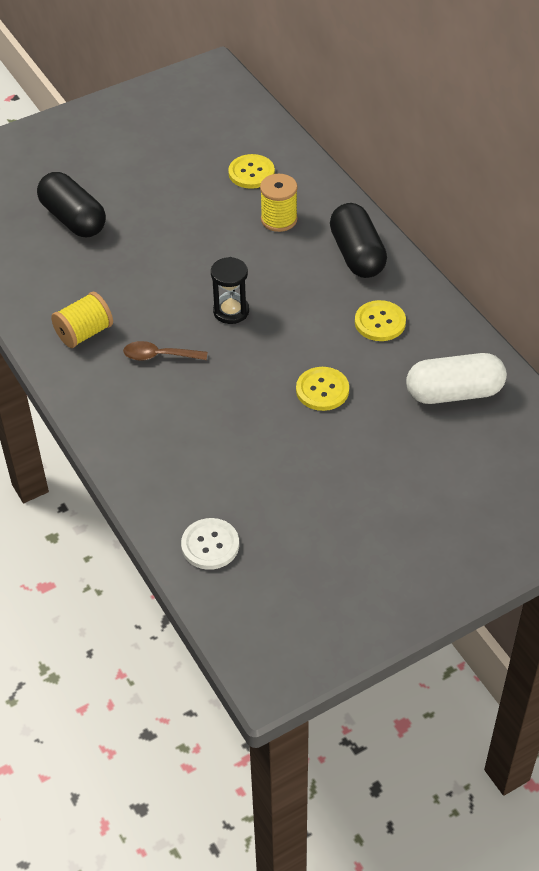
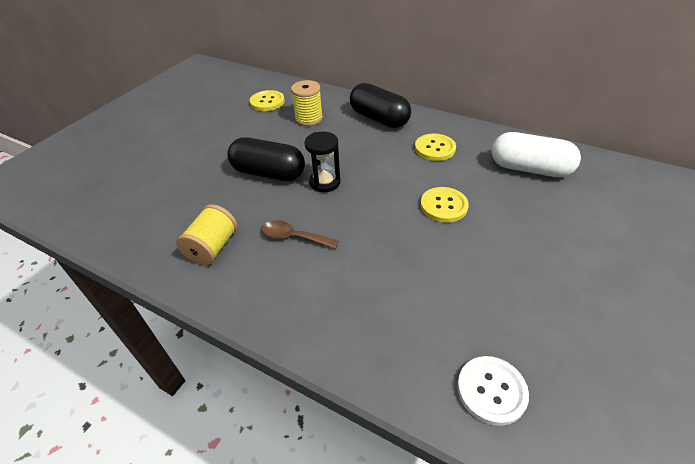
camera: 30 degrees left, 5 degrees down
(73, 219) = (148, 170): black capsule -> black capsule (268, 173)
(159, 356) = (294, 237): brown spoon -> brown spoon turned 45 degrees clockwise
(454, 393) = (529, 169): white capsule -> white capsule turned 60 degrees clockwise

